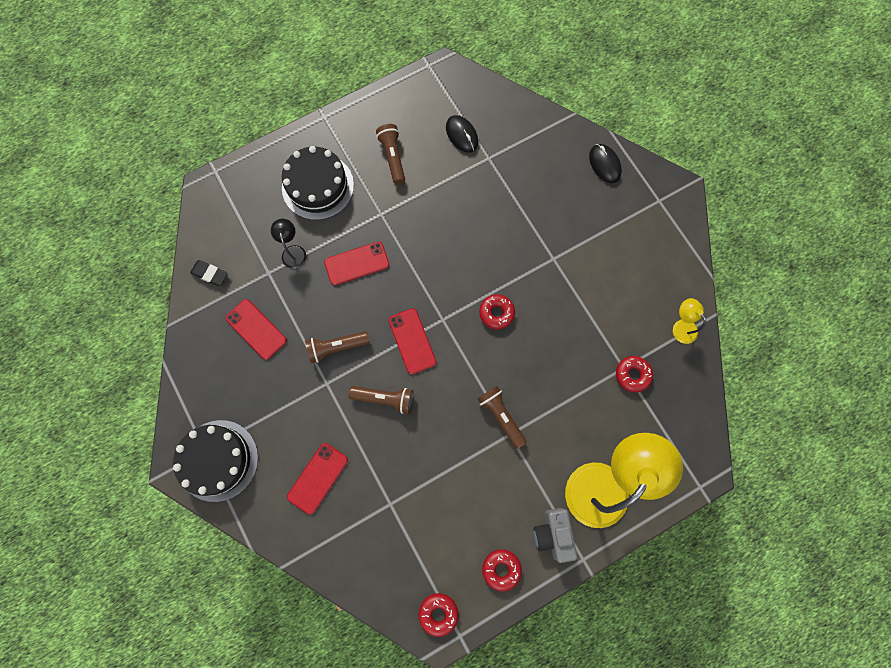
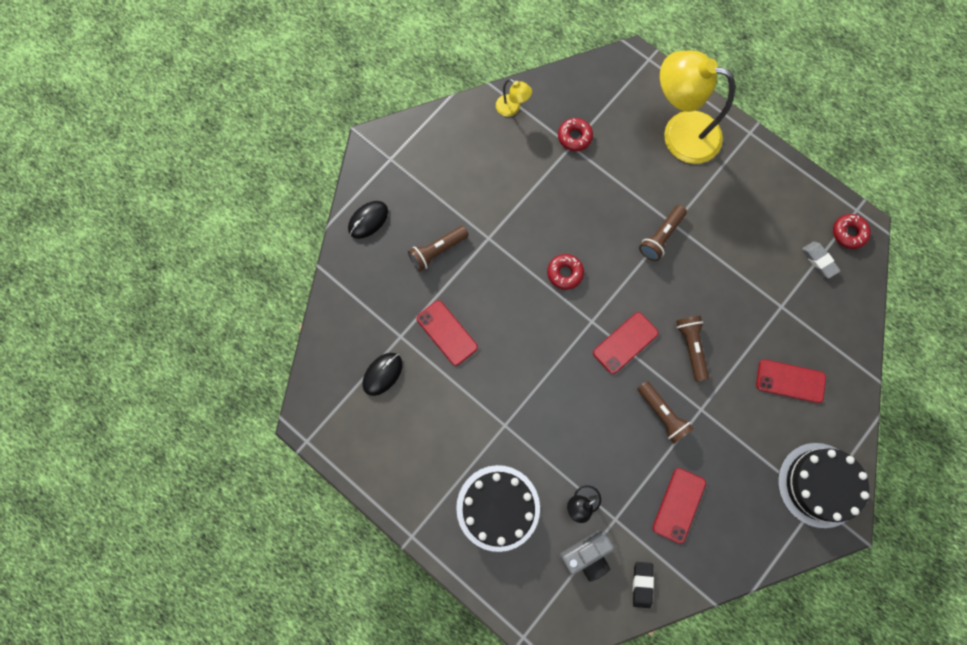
camera: 110 degrees left, 0 degrees up
(357, 263) = (568, 429): red phone -> red phone (447, 333)
(393, 157) = (434, 438): brown flashlight -> brown flashlight (437, 251)
(421, 566) = (819, 261): none -> grey eraser
(501, 569) = (789, 194): red donut -> none
(553, 534) = (741, 162): grey camera -> grey camera (587, 555)
(681, 326) = (512, 108): yellow lamp -> yellow lamp turned 90 degrees counterclockwise

